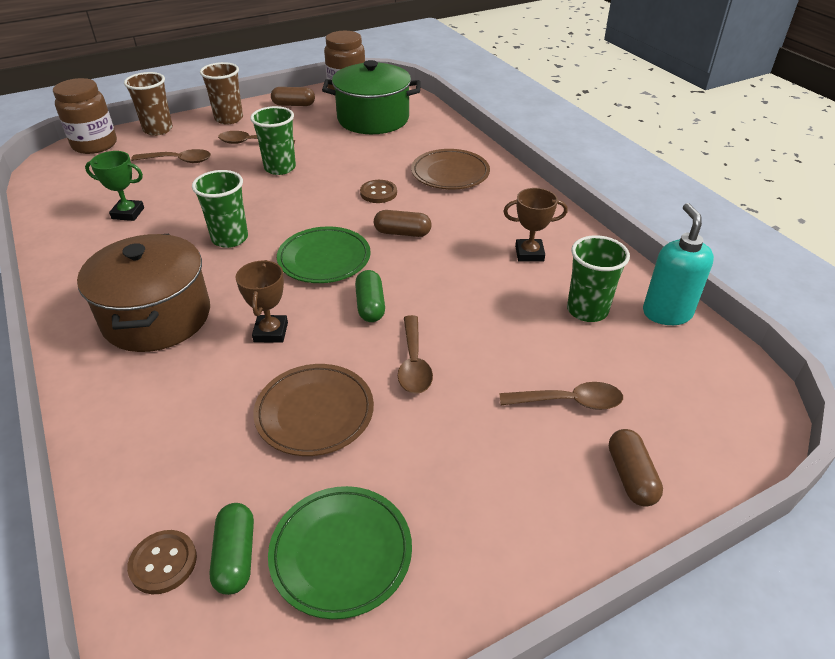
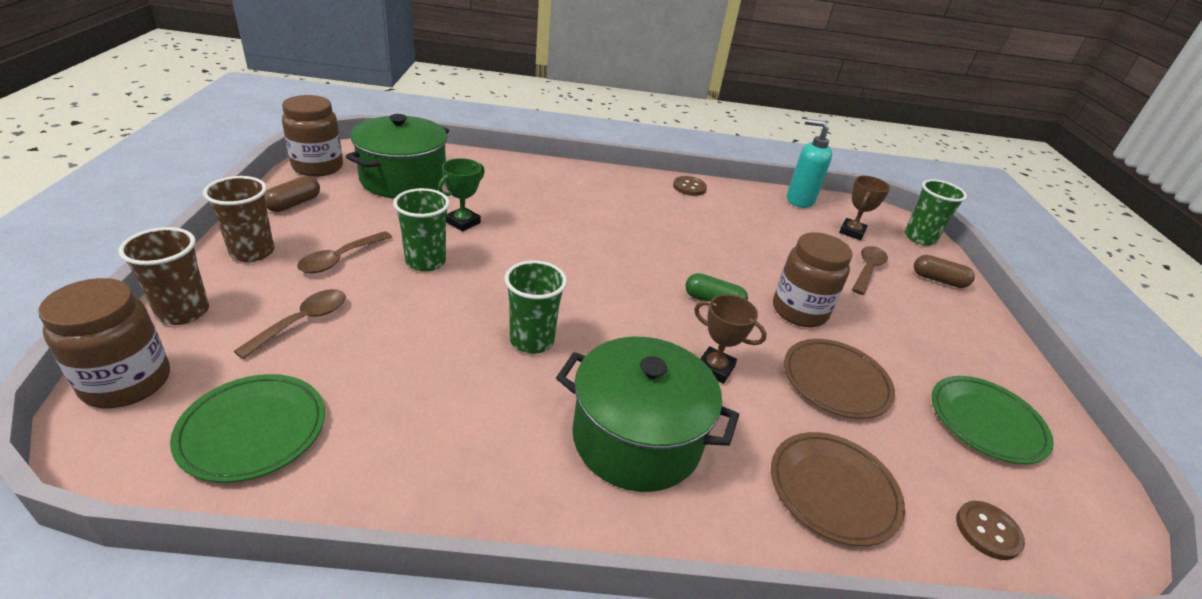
camera: 65 degrees left, 5 degrees down
(128, 213) = (384, 402): green trophy -> green trophy (463, 222)
(157, 317) = (636, 438): brown pot -> green pot
(236, 556) = (984, 481): green capsule -> none
(324, 259) = (624, 298): green plate -> green plate (253, 430)
(378, 193) = (544, 231): brown button -> brown button (689, 187)
(402, 233) = (621, 246): brown capsule -> none
(414, 363) = (799, 311): brown spoon -> brown jar
(450, 173) = (553, 189): brown plate -> brown plate (833, 490)
(529, 254) = (700, 211): brown trophy -> brown trophy (852, 232)
(587, 310) = (780, 222): green cup -> green cup (919, 238)

